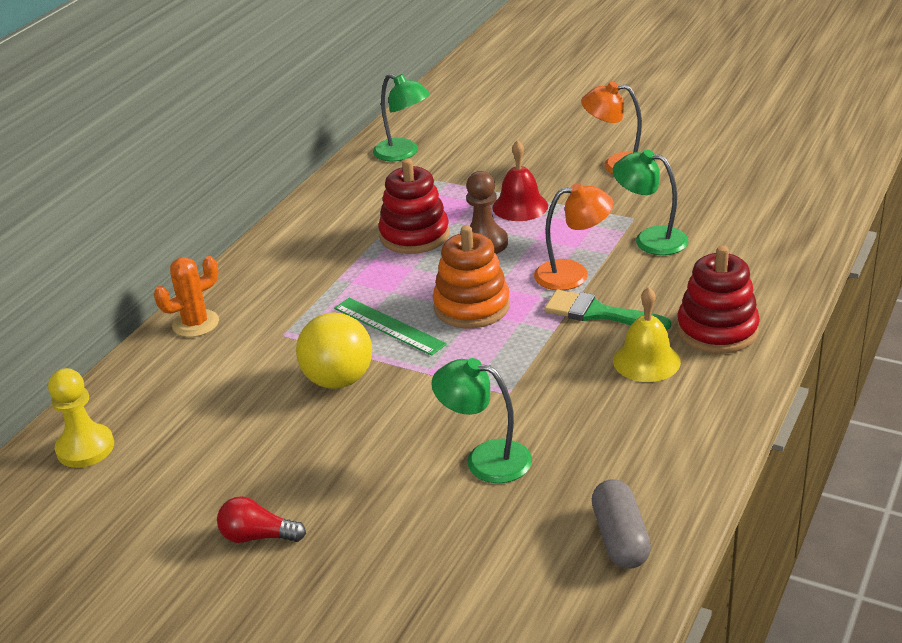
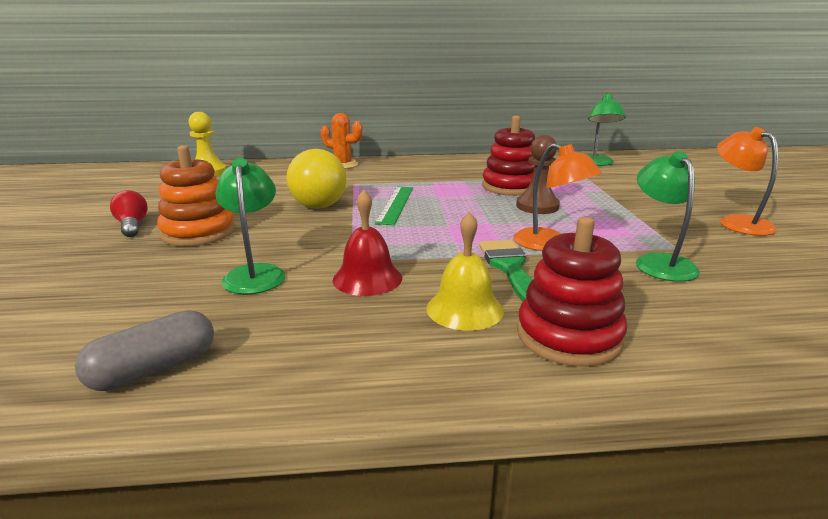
camera: 55 degrees right, 10 degrees down
(471, 306) = (451, 221): orange stacking toy -> orange stacking toy (198, 232)
(520, 206) = (605, 205): red bell -> red bell (367, 278)

